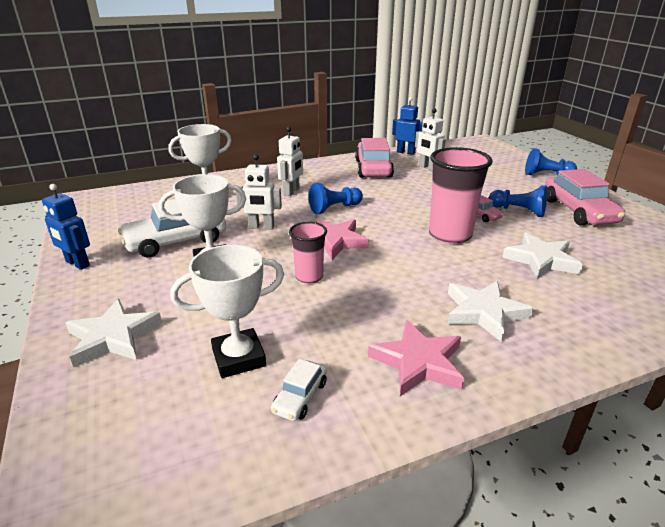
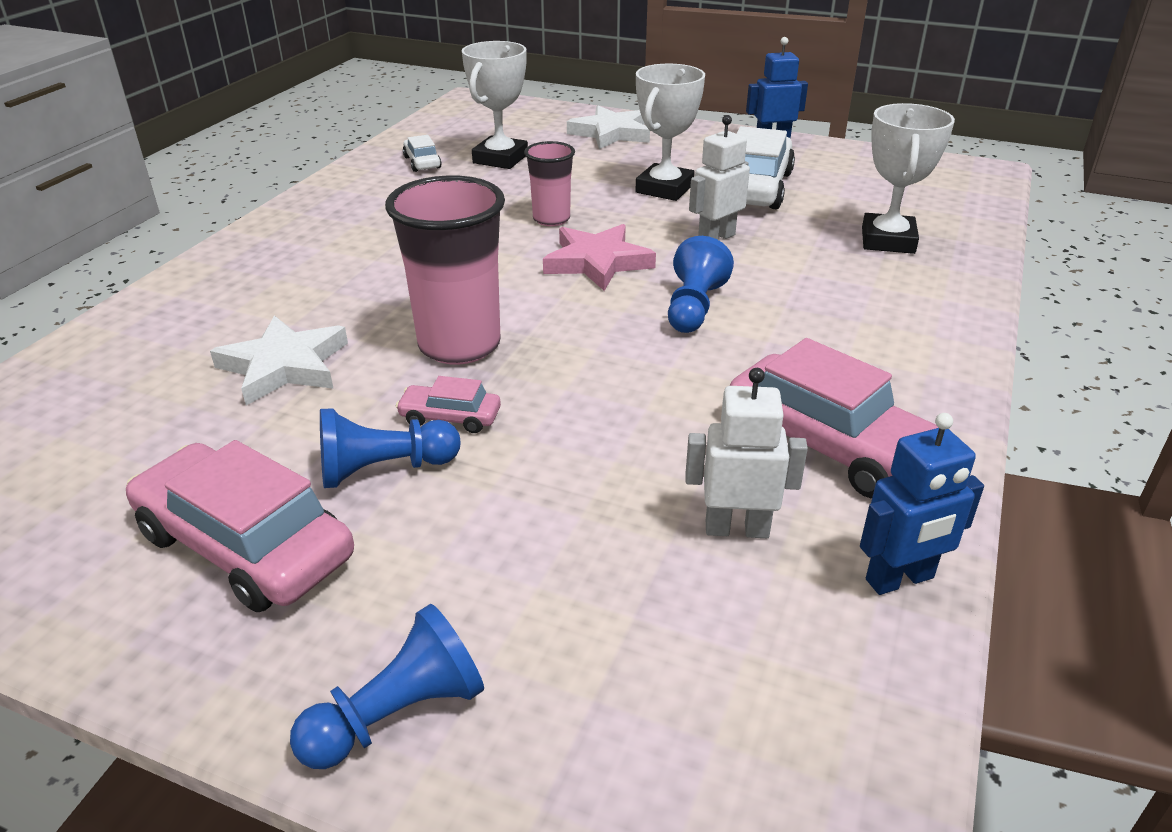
camera: 135 degrees right, 5 degrees up
(291, 191) = (817, 304): white robot -> none
(418, 362) = (355, 207): pink star -> none
(484, 312) = (324, 265): white star -> none

